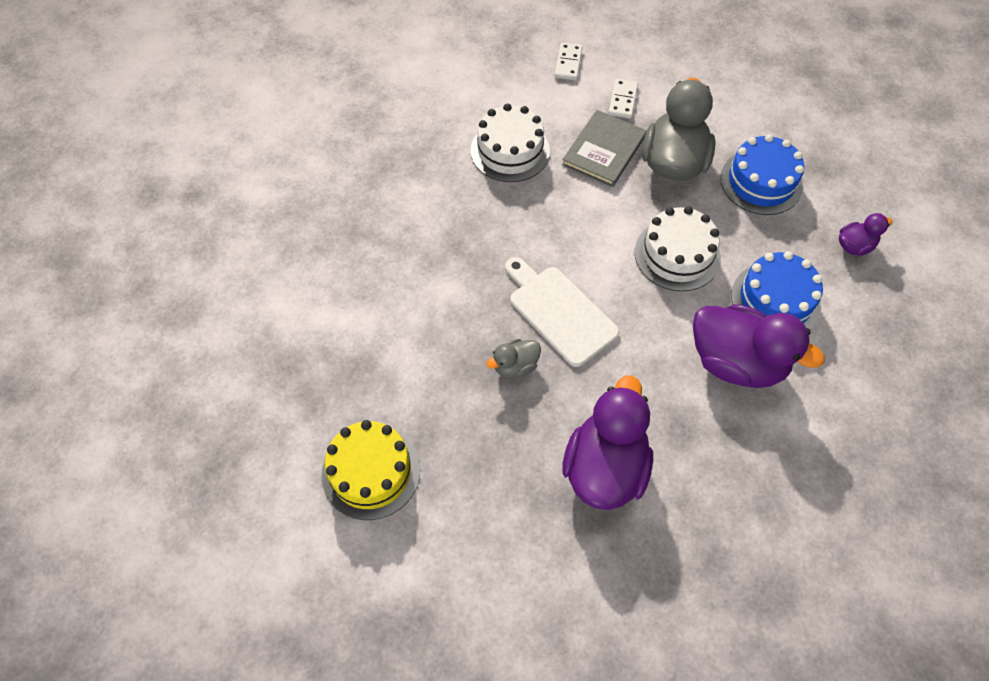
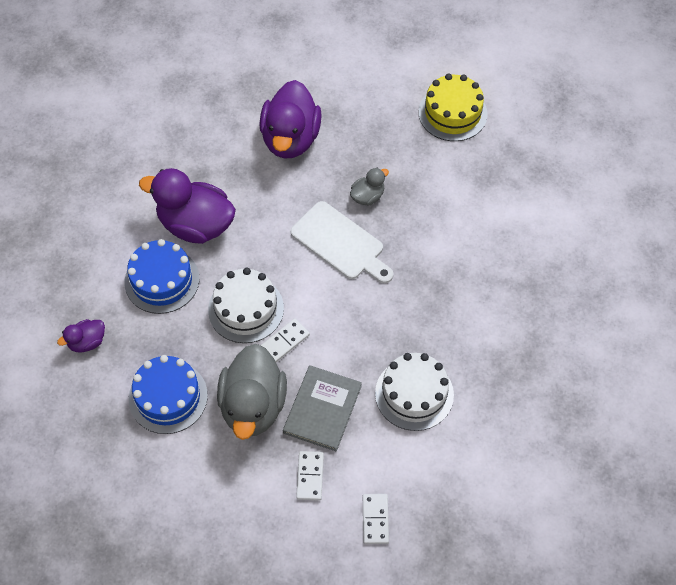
camera: 170 degrees right, 0 degrees up
(636, 216) = (285, 341): none -> white domino

